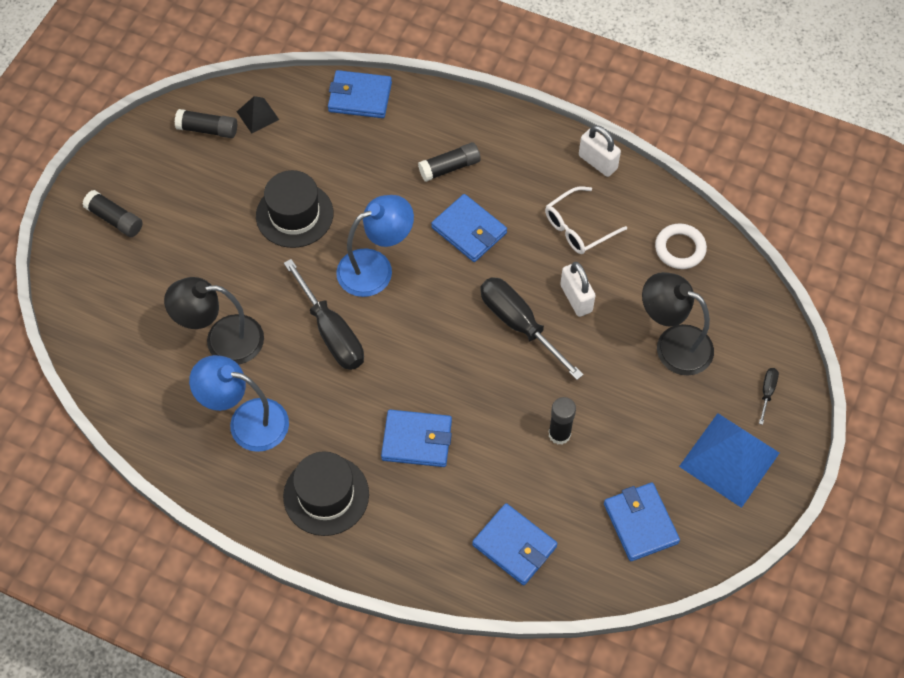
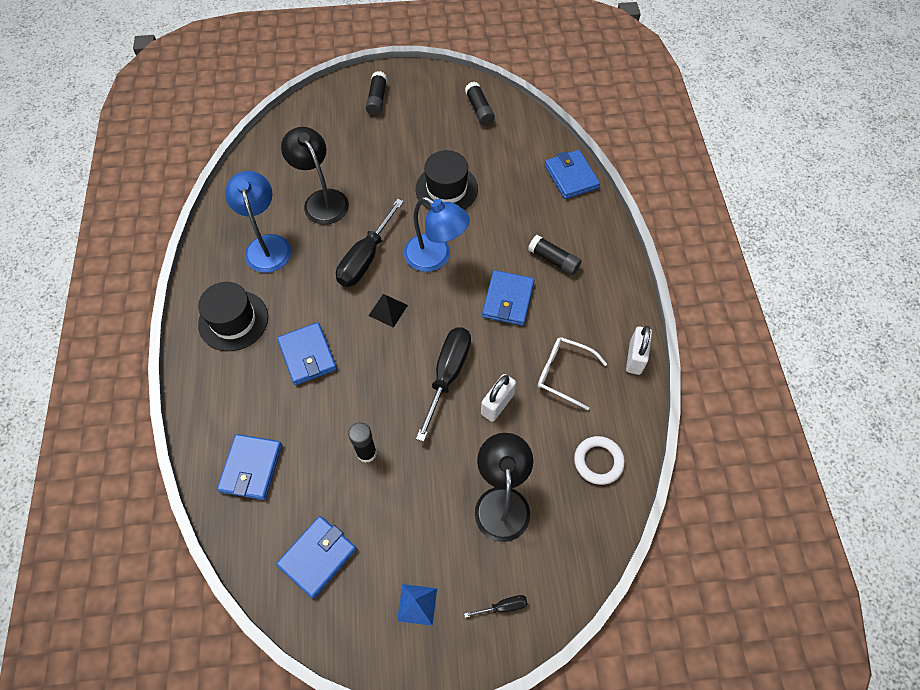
camera: 60 degrees right, 0 degrees up
(257, 115) = (510, 129): black pyramid -> black pyramid (388, 310)
(729, 459) = (417, 604): blue pyramid -> blue pyramid, size x0.49

